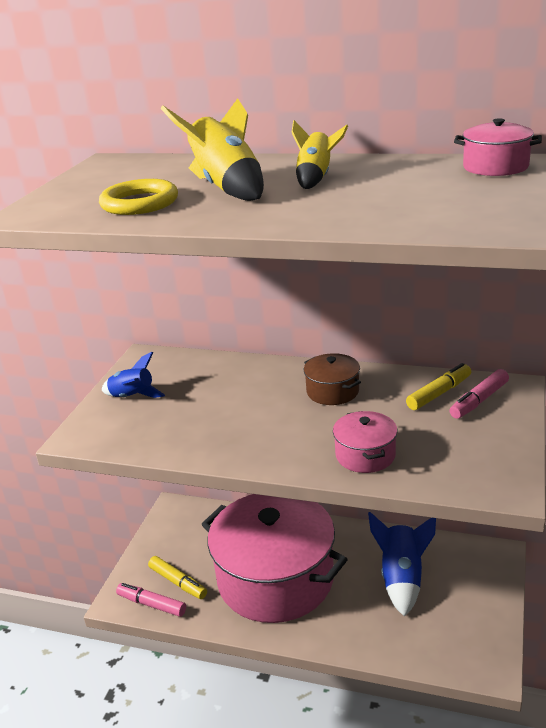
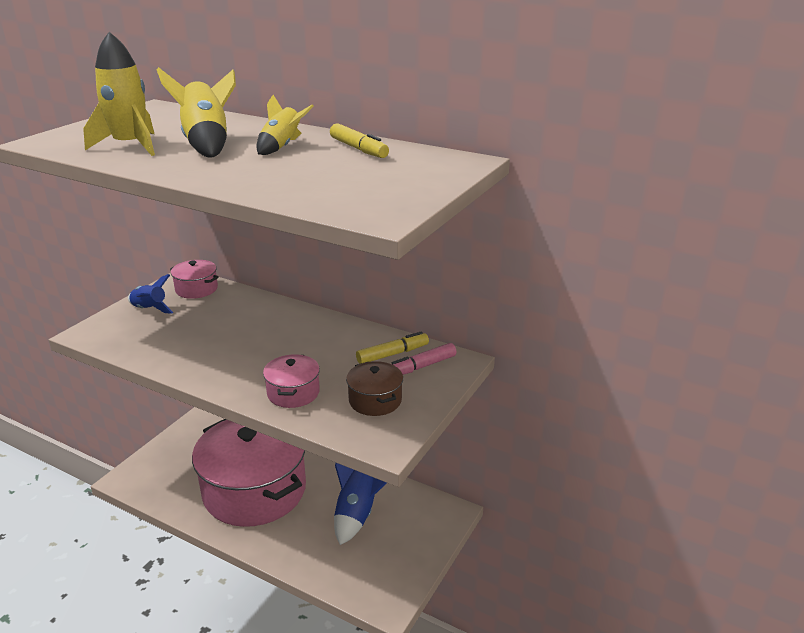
camera: 10 degrees right, 0 degrees up
(139, 203) = (130, 146): yellow ring -> yellow rocket
(151, 604) = (146, 488): pink marker -> none
(178, 582) = (176, 475): yellow marker -> yellow marker (358, 149)
(332, 391) = (307, 335): brown pot -> brown pot (375, 400)
(495, 167) = (431, 160): pink pot -> pink pot (196, 289)

